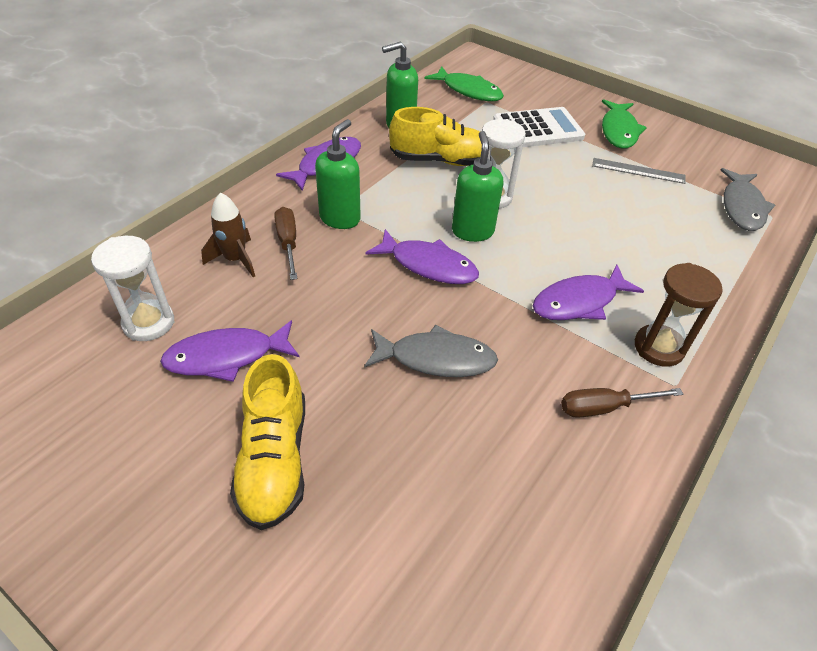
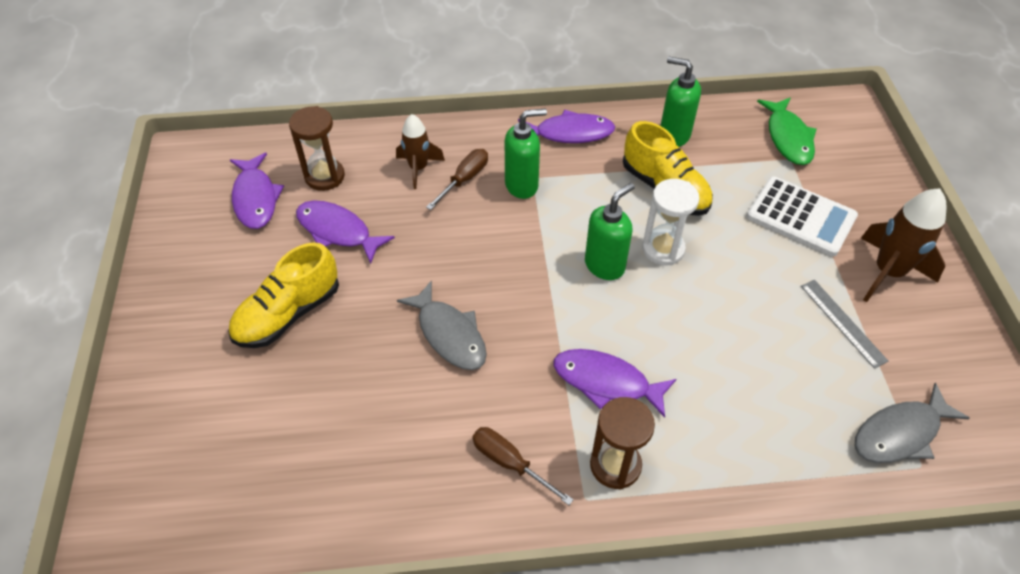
camera: 50 degrees right, 5 degrees up
(149, 323) = (324, 176): white hourglass -> brown hourglass
(428, 265) = (535, 266): purple fish -> purple fish (255, 198)
(618, 131) = (888, 272): green fish -> brown rocket

